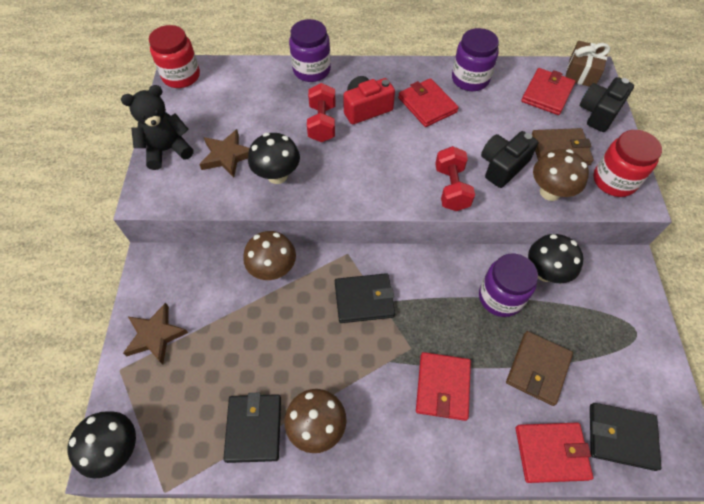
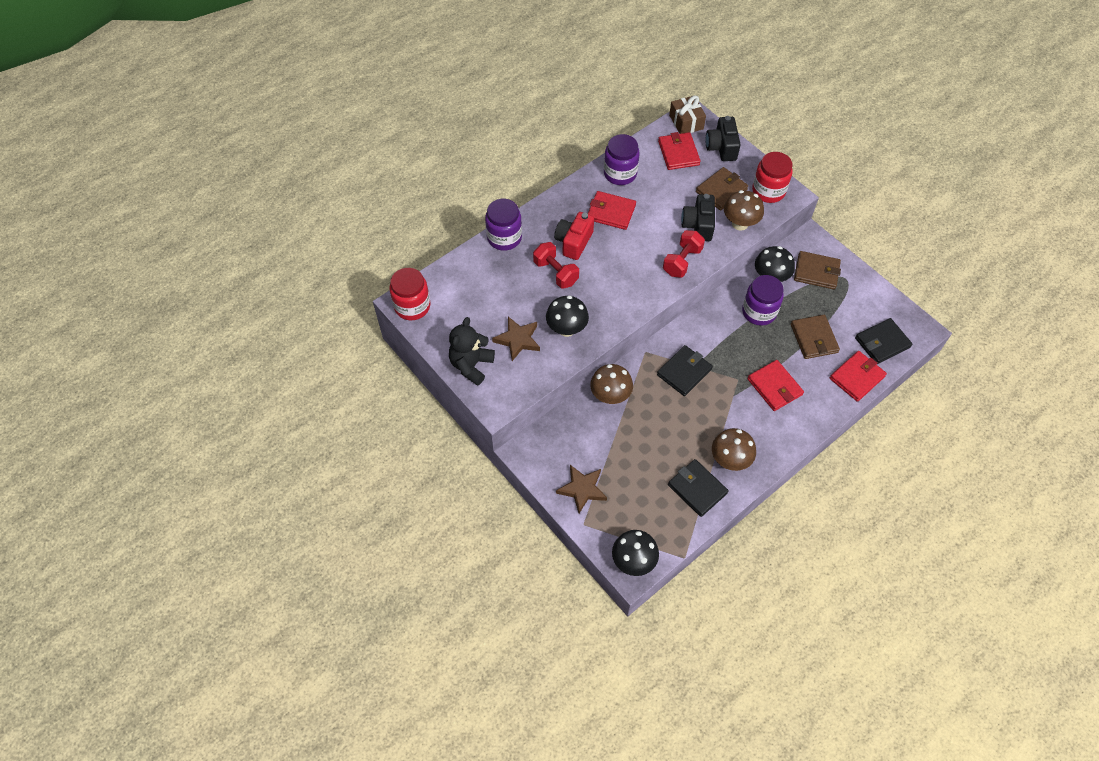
camera: 40 degrees left, 0 degrees up
(451, 188) = (682, 261): red dumbbell -> red dumbbell turned 75 degrees clockwise
(606, 301) = (816, 272): none -> brown wallet

